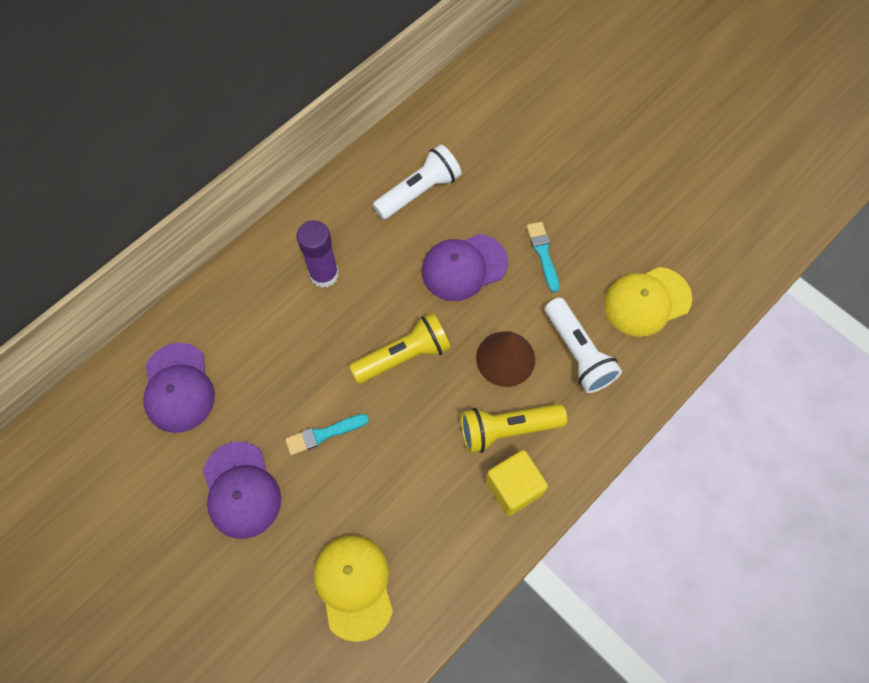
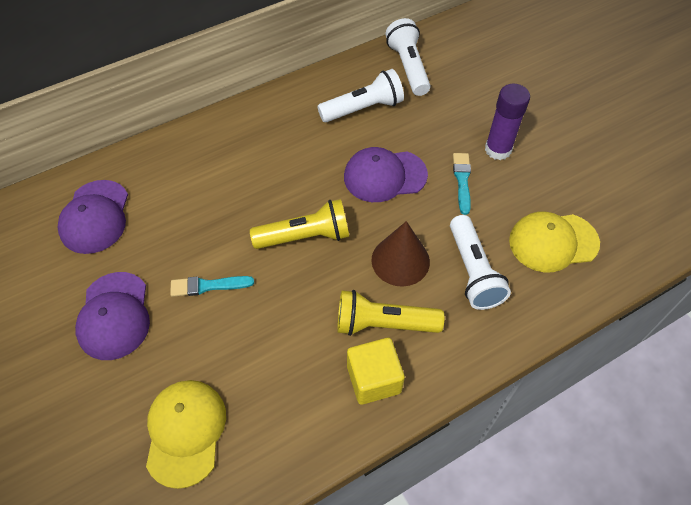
camera: 15 degrees right, 10 degrees down
(324, 274) = (257, 155): purple glue stick -> purple glue stick (498, 149)
(452, 128) = (408, 67): none -> white flashlight

